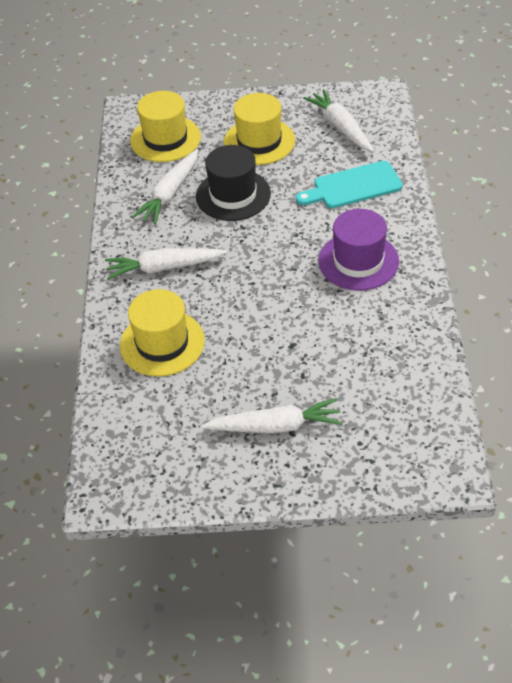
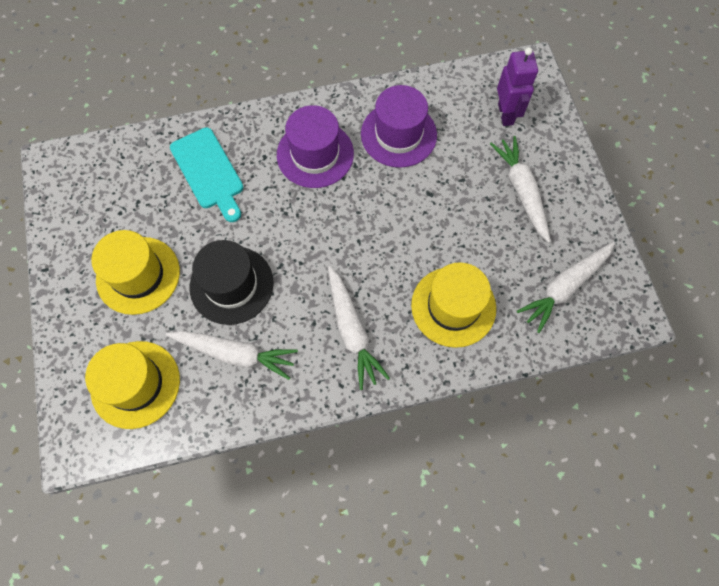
camera: 105 degrees left, 20 degrees up
(340, 127) = (111, 196): white carrot -> white carrot (564, 287)
(371, 330) = (398, 134): none -> purple hat
(383, 433) = (506, 114): none -> purple robot

